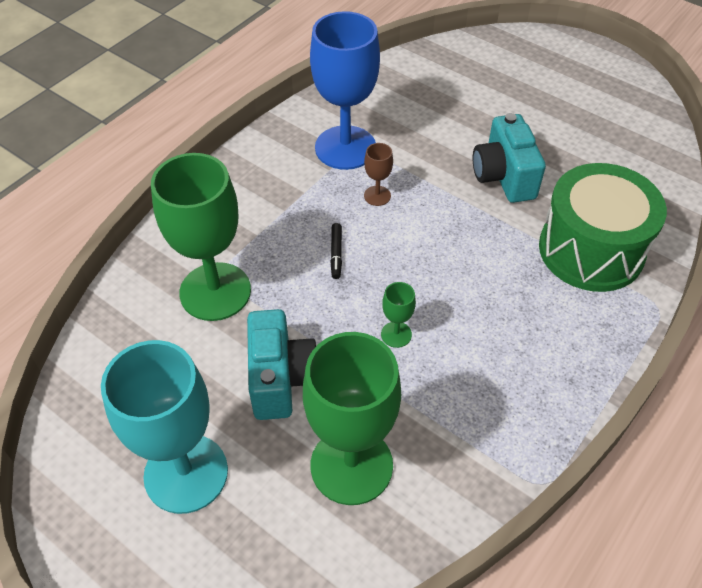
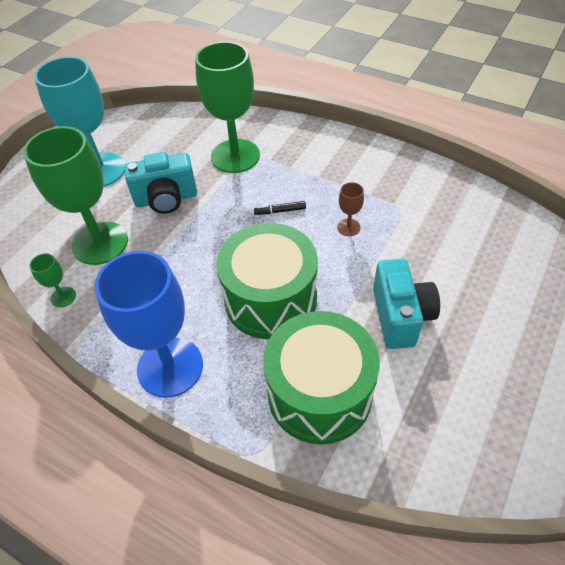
camera: 85 degrees right, 0 degrees up
(345, 148) = (399, 200): blue goblet -> blue goblet (170, 367)
(396, 334) = (207, 255): green goblet -> green goblet (63, 297)
(473, 277) = (270, 299): none -> green drum
(503, 177) = (400, 316): turquoise camera -> turquoise camera turned 105 degrees clockwise

